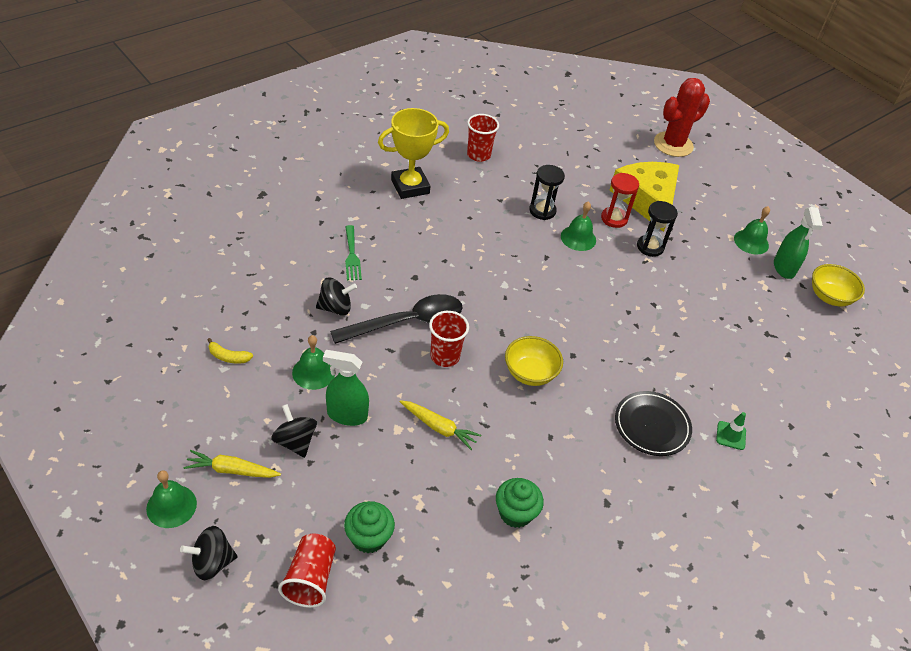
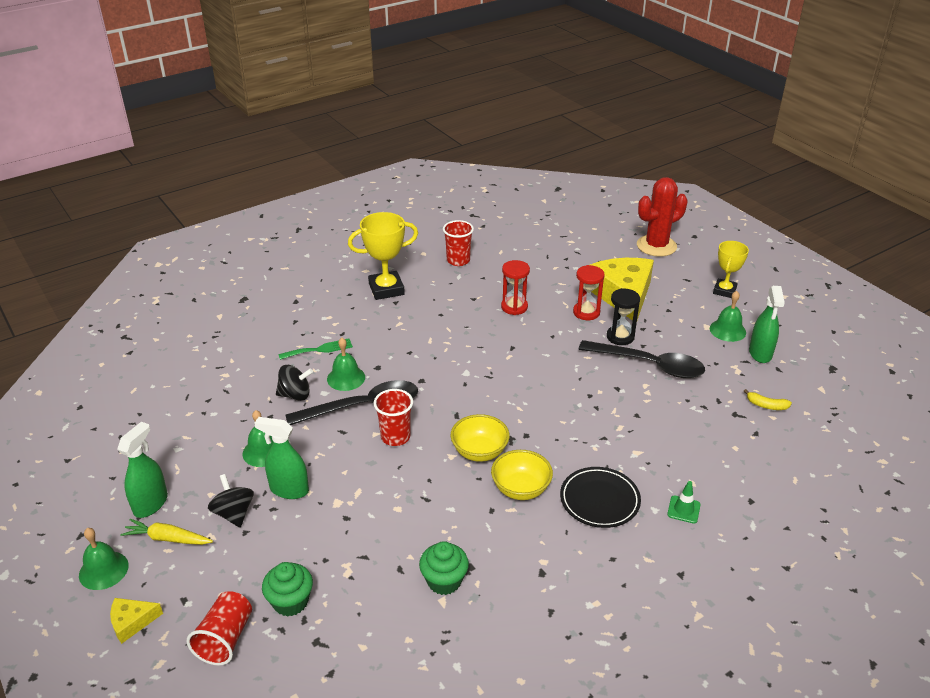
camera: 10 degrees right, 10 degrees down
(207, 431) = (151, 504): none -> green spray bottle
(212, 562) = (132, 622): black spinning top -> yellow cheese
(228, 357) = (184, 438): yellow banana -> yellow banana (766, 405)
(352, 256) = (319, 349): green fork -> green fork turned 105 degrees counterclockwise
(439, 427) = (379, 501): yellow carrot -> none
(542, 211) = (514, 307): black hourglass -> red hourglass
(578, 238) = (547, 330): green bell -> green bell (346, 378)
(681, 279) = (649, 365): none -> black spoon
(743, 197) = (724, 291): none -> yellow trophy
(829, 297) = (807, 379): yellow bowl -> yellow bowl (521, 489)

